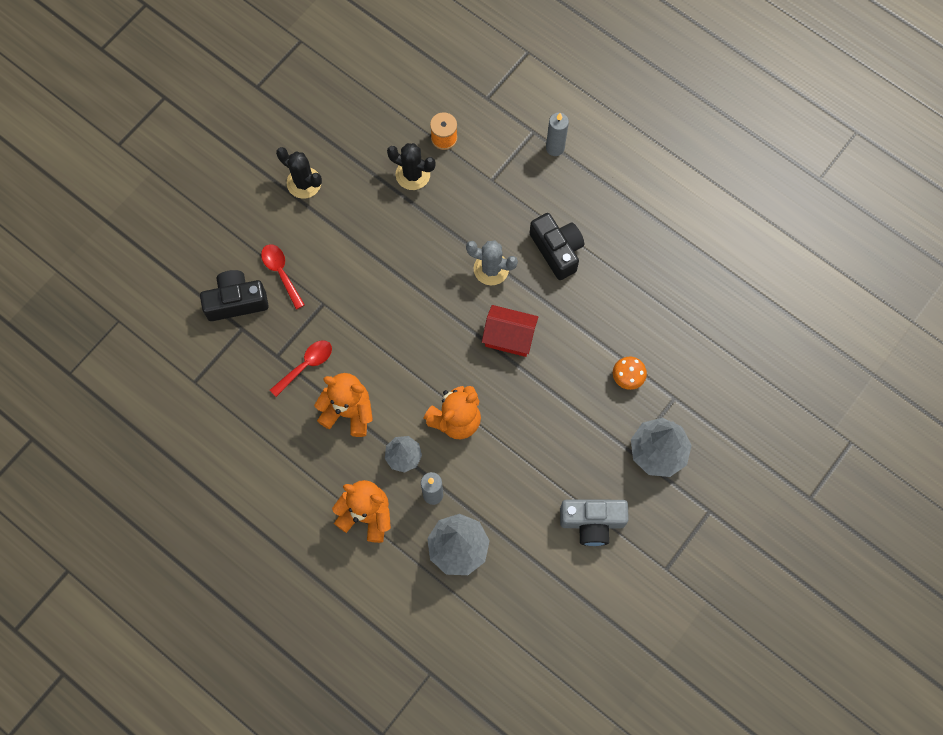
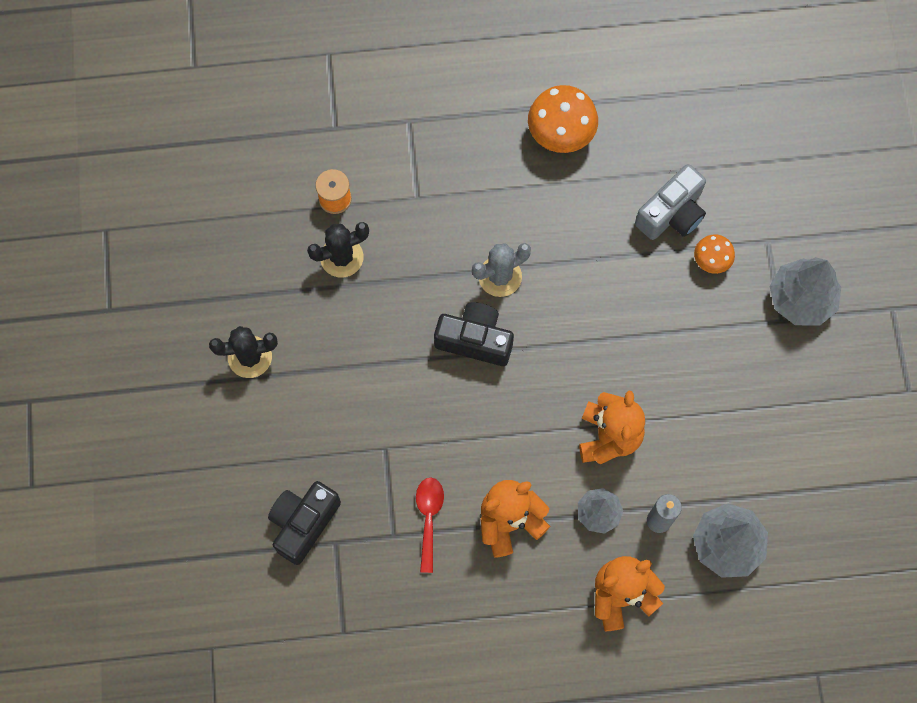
camera: 45 degrees left, 0 degrees up
(281, 273) = (317, 458): red spoon -> none
(509, 337) = (578, 321): red house -> none
(555, 148) = (442, 118): grey candle -> none
(557, 250) = (539, 207): black camera -> black camera (475, 340)
(592, 522) = (811, 412): grey camera -> grey camera (672, 213)
(616, 219) = (561, 133): none -> orange mushroom

